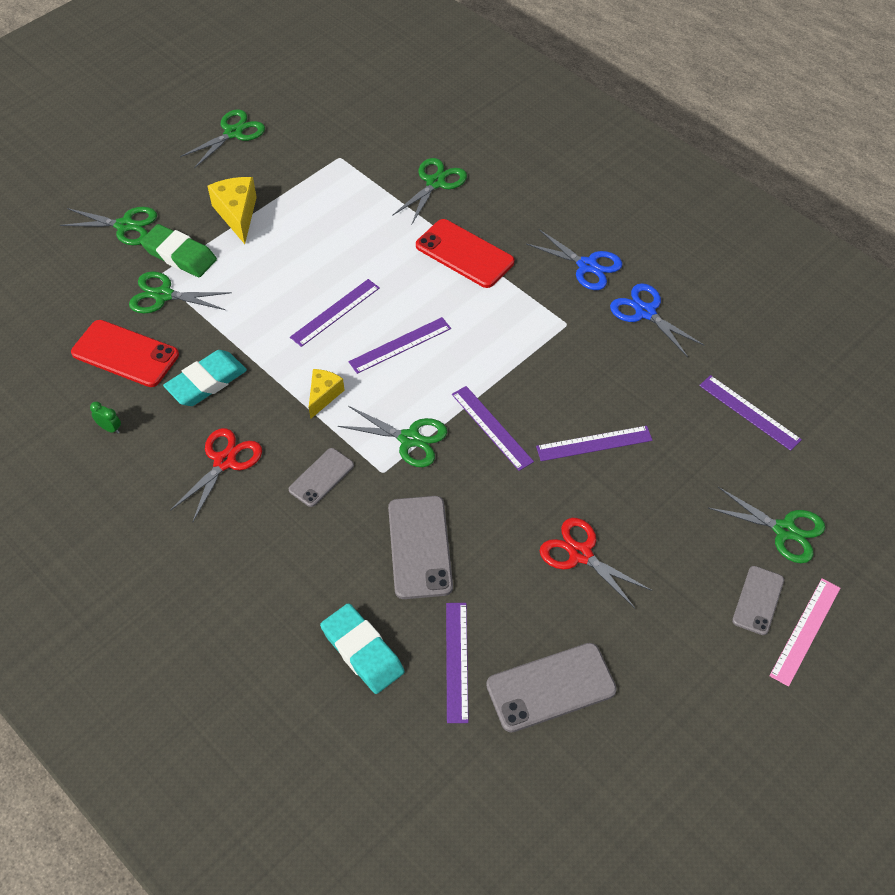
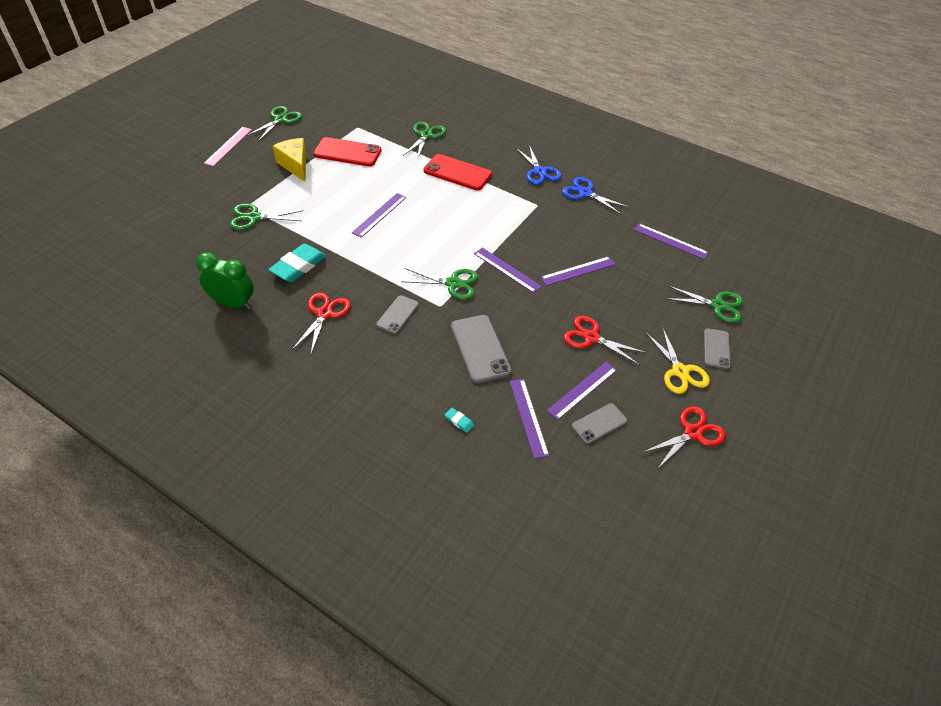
camera: 15 degrees left, 5 degrees down
(110, 428) = (233, 303): green clock -> green clock, size x2.30
(125, 226) = (215, 179): green scissors -> none
(125, 354) = (234, 256): red phone -> red phone (347, 152)
(179, 255) = (260, 192): green eraser -> none
(323, 395) = (385, 264): yellow cheese -> none
(362, 651) = (459, 421): turquoise eraser -> turquoise eraser, size x0.43
(400, 345) = (430, 229): purple ruler -> purple ruler (582, 390)
(551, 687) = (599, 423): grey phone -> grey phone, size x0.61
(587, 266) = (539, 171): blue scissors -> blue scissors turned 45 degrees clockwise
(678, 724) = (693, 433): none -> red scissors
(691, 627) = (680, 371): none -> yellow scissors
(805, 631) = (753, 362): pink ruler -> pink ruler (228, 146)

